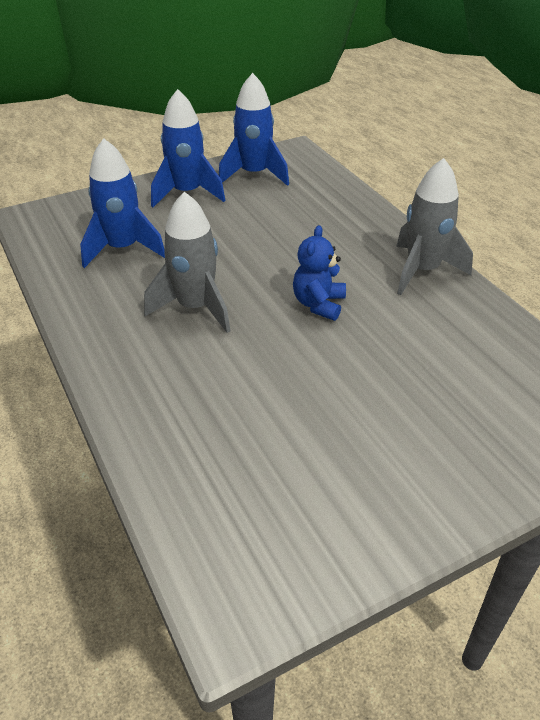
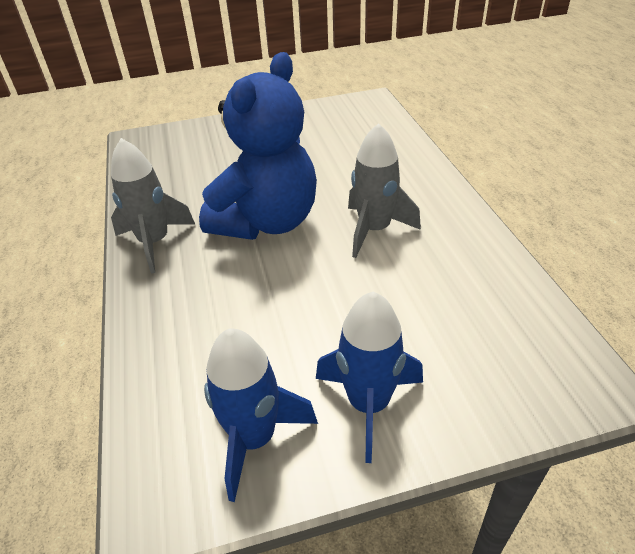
camera: 165 degrees left, 0 degrees up
(123, 249) = (451, 307): blue rocket -> none
(318, 304) = (266, 222): blue teddy bear -> blue teddy bear, size x2.27

